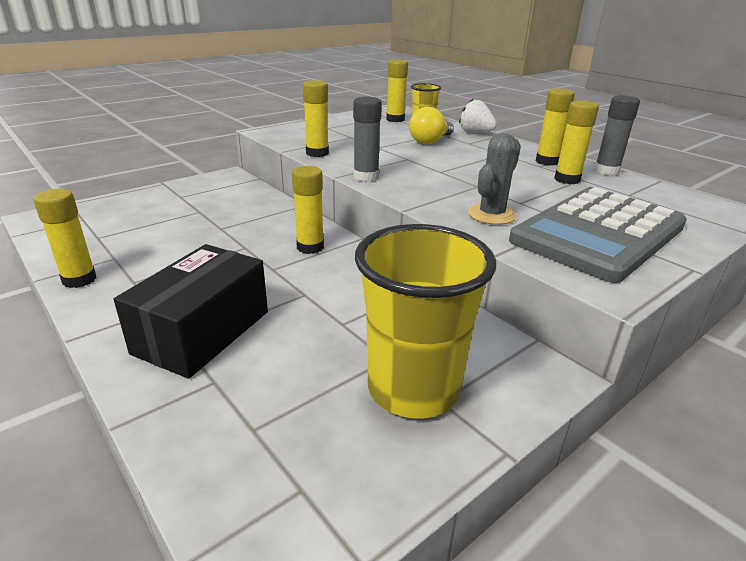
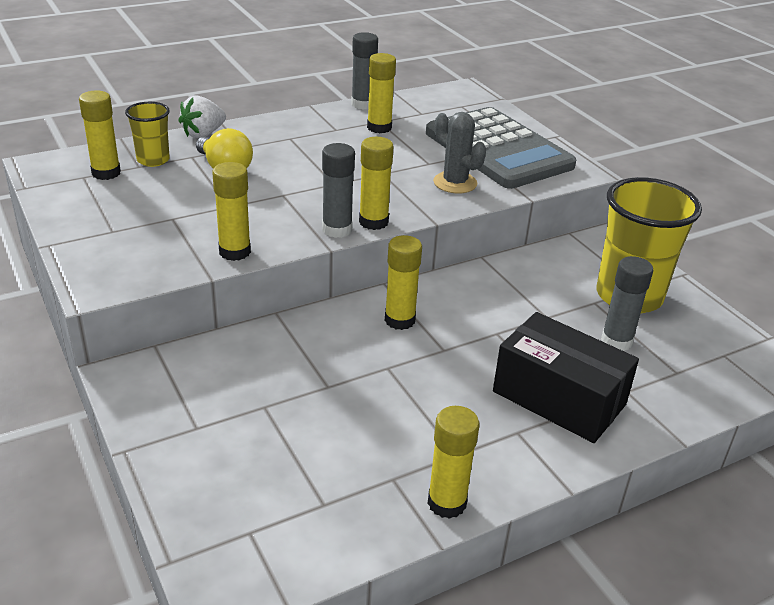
camera: 80 degrees left, 5 degrees up
(309, 375) = (616, 341): none -> grey glue stick
(547, 161) = (325, 122): yellow glue stick -> yellow glue stick (373, 222)

